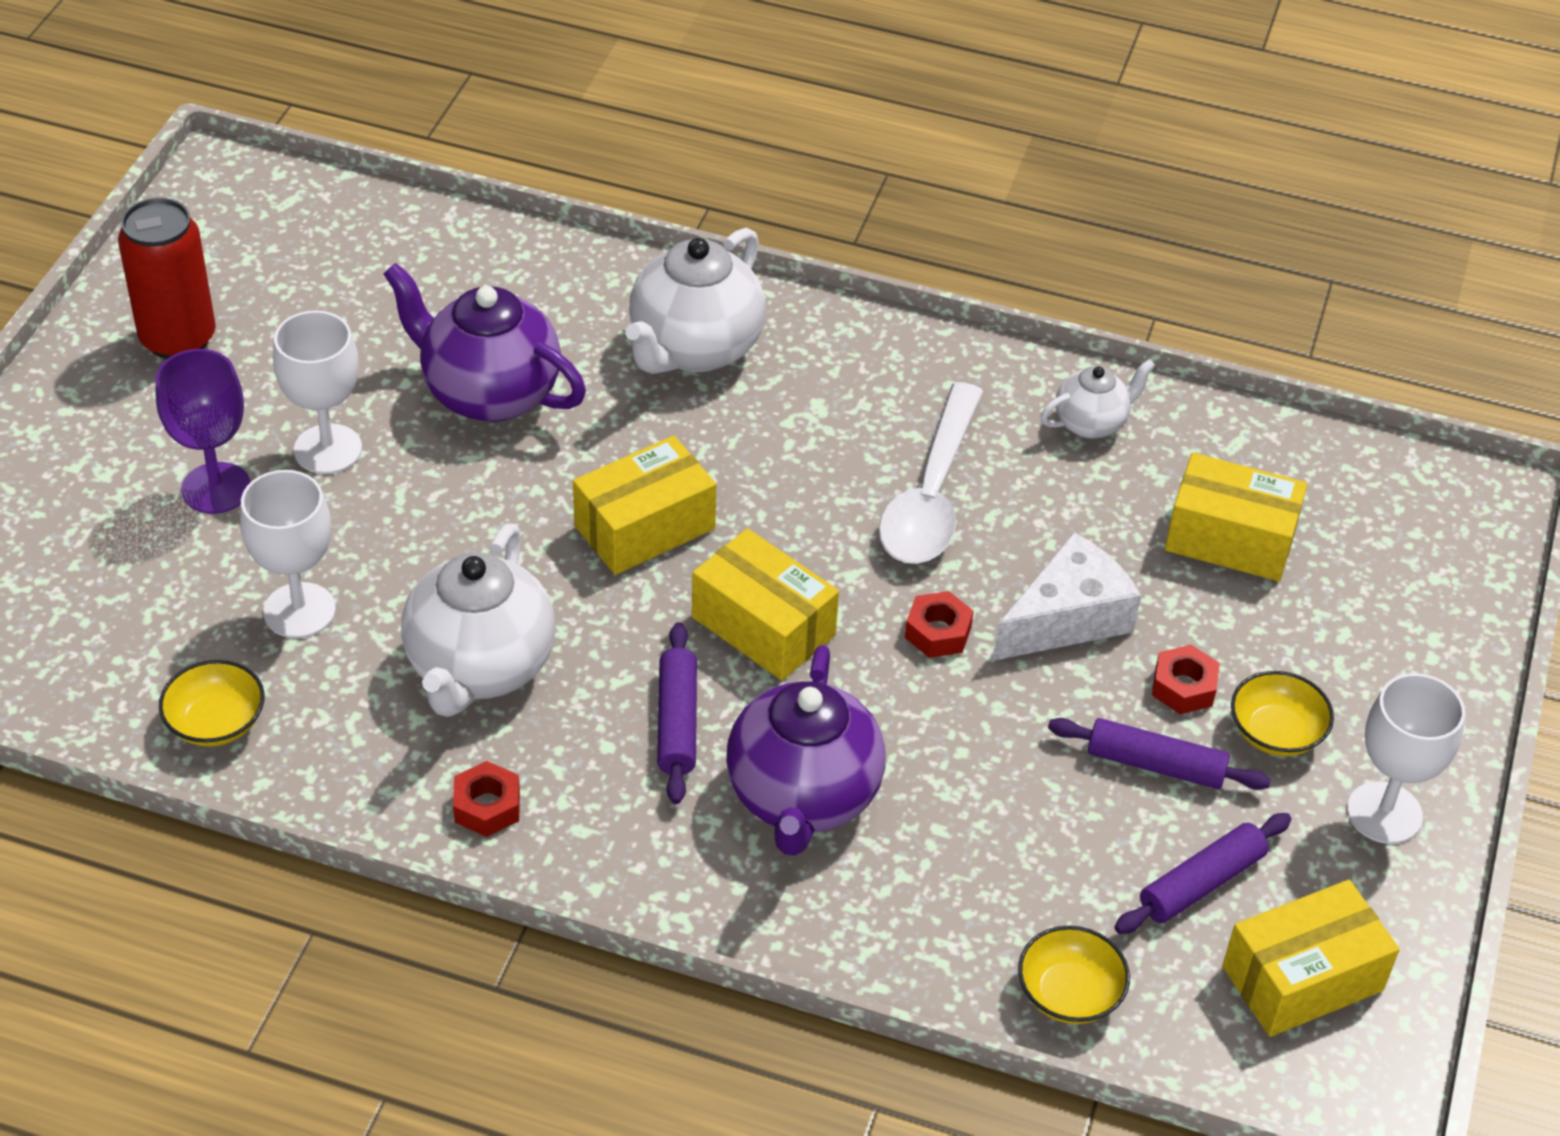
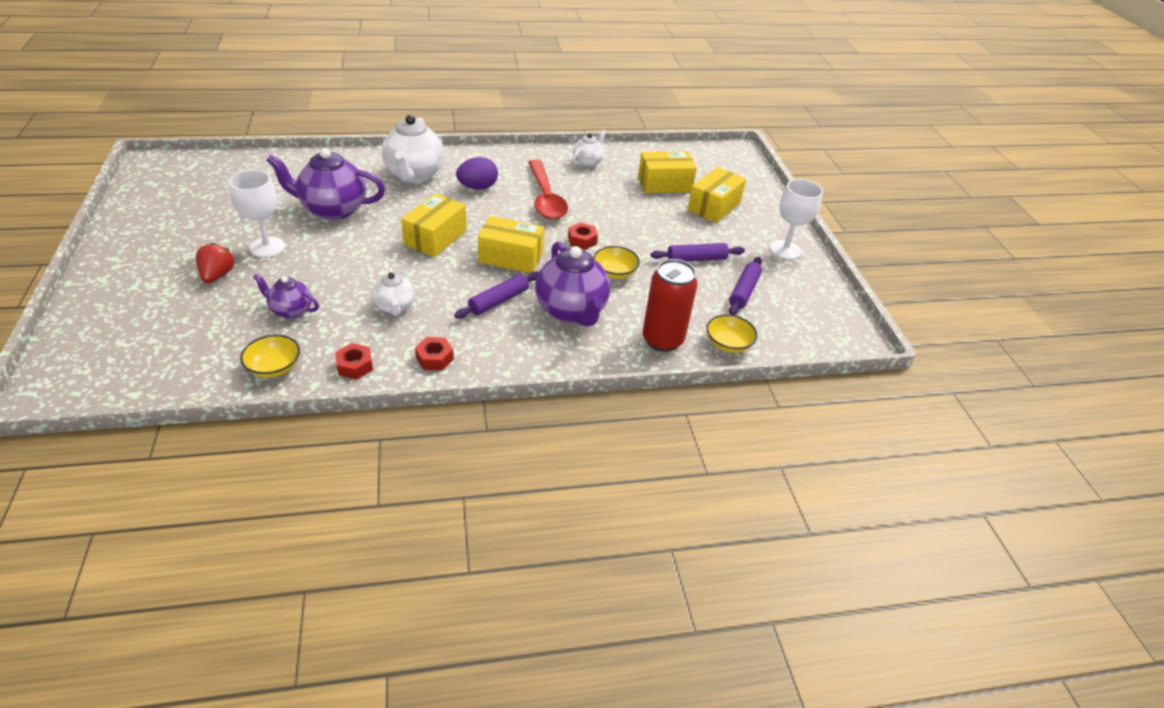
camera: 30 degrees left, 5 degrees down
(178, 339) = (163, 225): red can -> red can (662, 340)
(216, 488) = (217, 275): purple goblet -> red strawberry
(299, 610) = (291, 310): white goblet -> purple teapot
(480, 668) = (395, 307): white teapot -> white teapot, size x0.54
(677, 722) = (499, 301): purple rolling pin -> purple rolling pin turned 75 degrees clockwise
(804, 422) = (477, 187): none -> purple egg
(931, 495) = (545, 198): white spoon -> red spoon
(1067, 618) = (627, 223): white cheese -> none
(1183, 687) = (686, 232): red nut -> red nut (355, 366)
(1276, 732) = (729, 237): yellow bowl -> yellow bowl (614, 272)
(1302, 978) = (803, 310): yellow box -> yellow box (714, 206)

